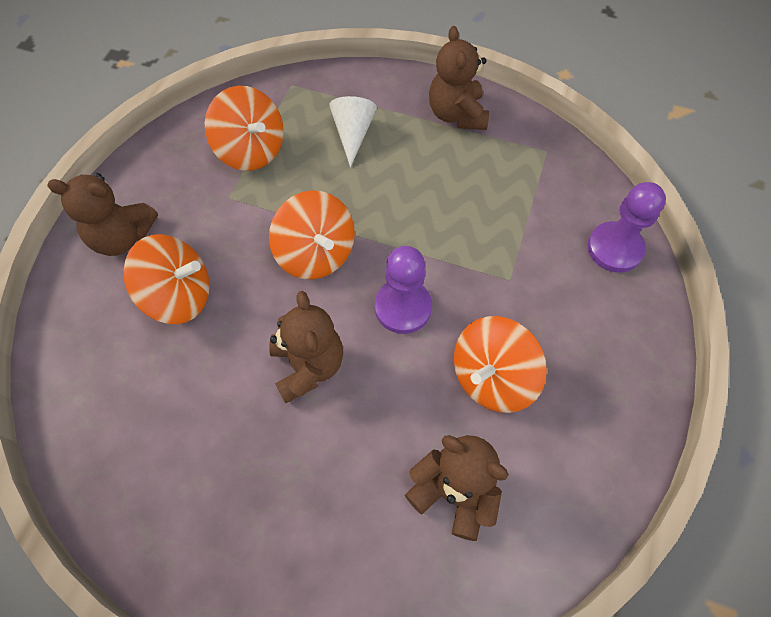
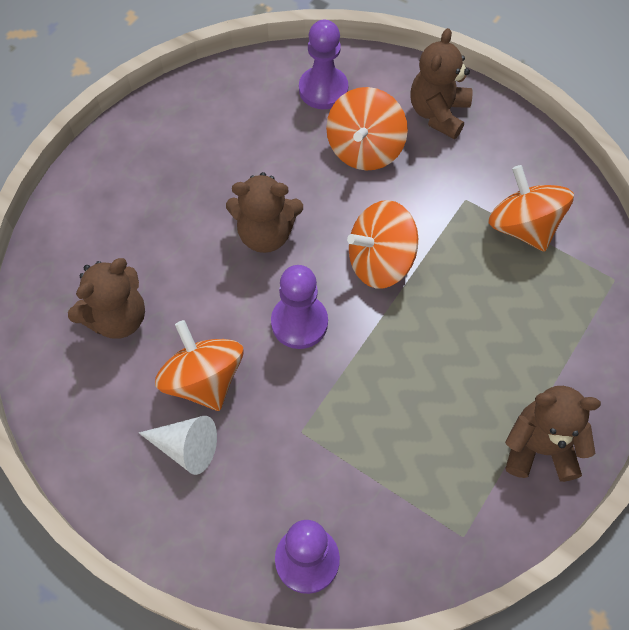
camera: 105 degrees right, 0 degrees up
(97, 357) = (323, 89): none -> purple pawn
(251, 150) = (523, 226): orange spinning top -> orange spinning top turned 90 degrees clockwise
(353, 134) = (529, 327): white cone -> white cone (186, 447)

